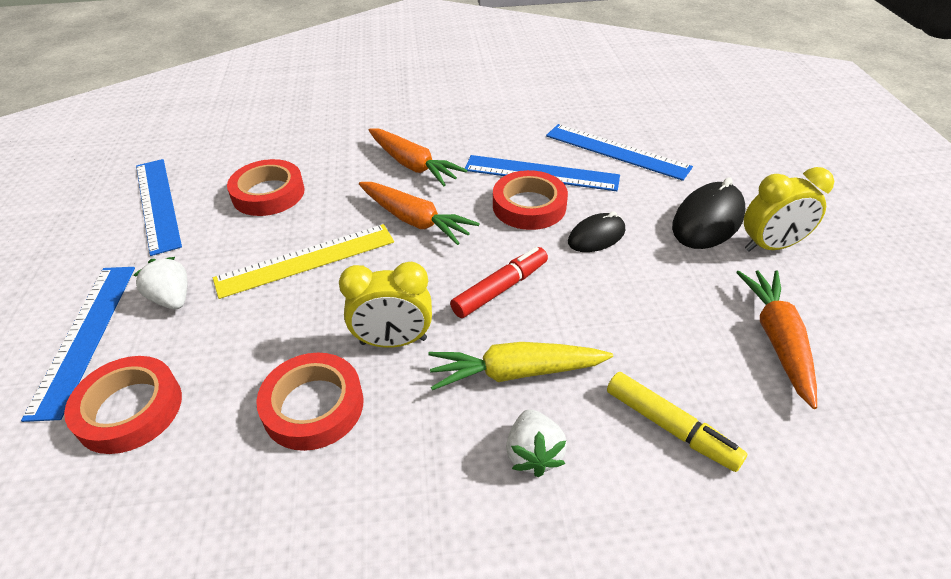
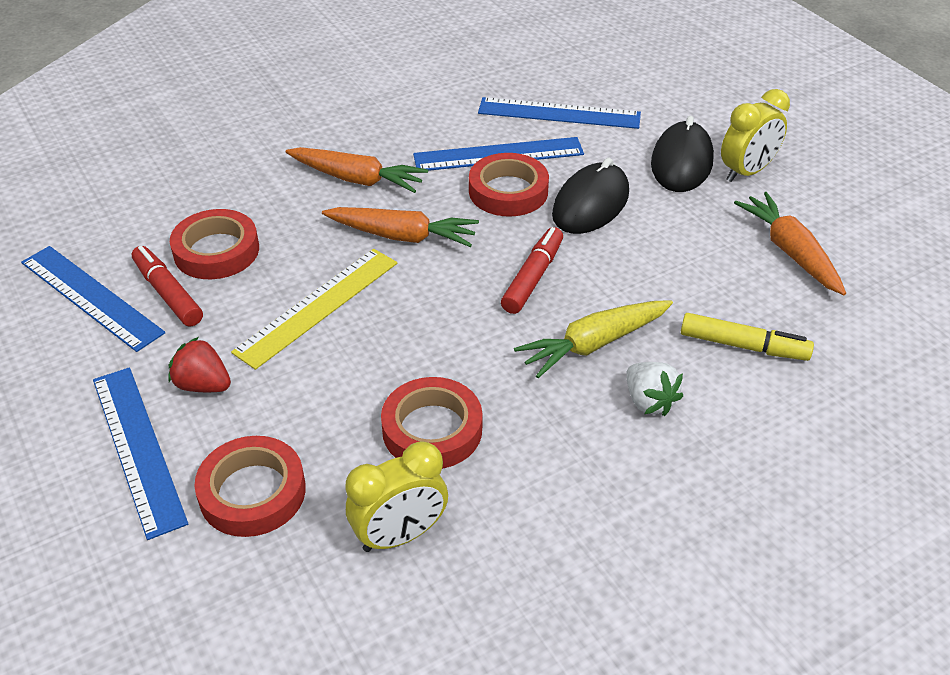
camera: 25 degrees left, 0 degrees up
(172, 299) = (203, 385): white strawberry -> red strawberry
(209, 216) = (168, 293): none -> red marker
(393, 341) = (465, 353): yellow clock -> yellow clock (400, 535)
(596, 236) = (590, 204): black mouse -> black mouse, size x1.57

